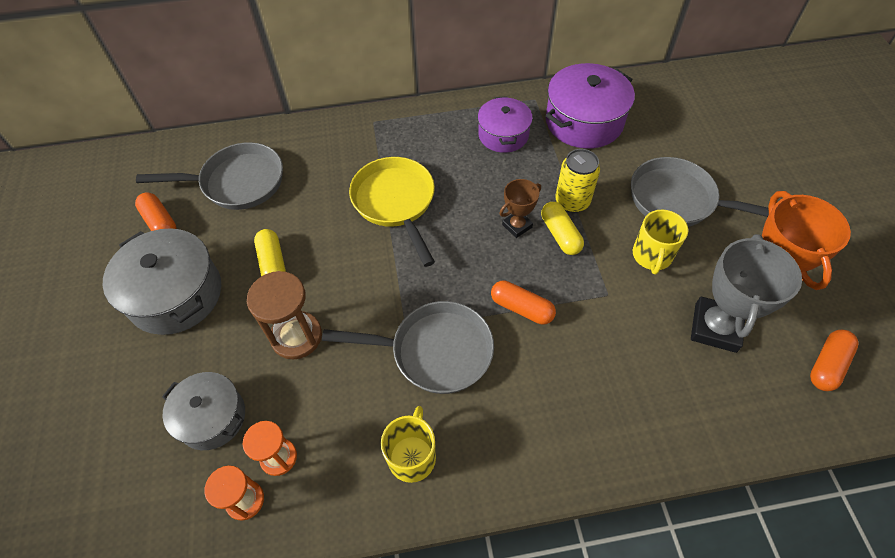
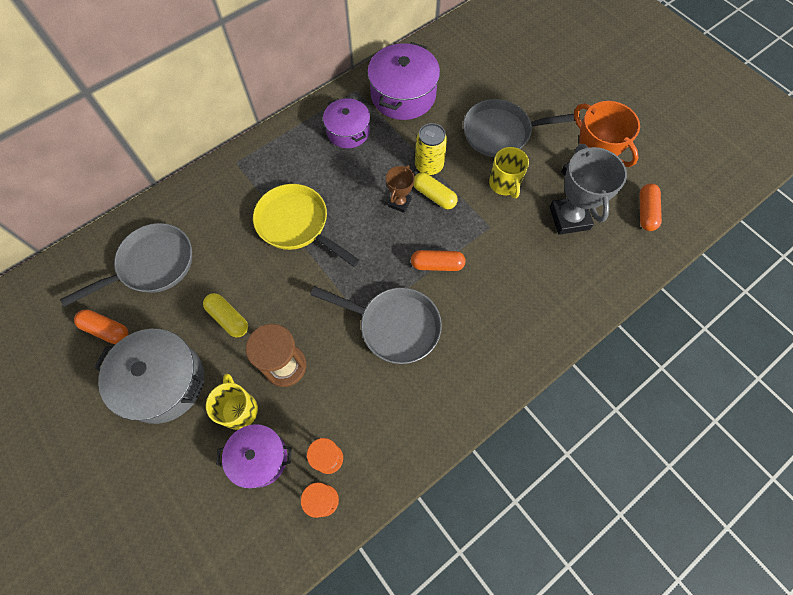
camera: 30 degrees left, 10 degrees up
(212, 417) = (259, 458): grey pot -> purple pot
(412, 456) = (421, 407): yellow mug -> yellow mug (239, 409)
(434, 351) = (394, 326): grey pan -> grey pan turned 45 degrees clockwise

